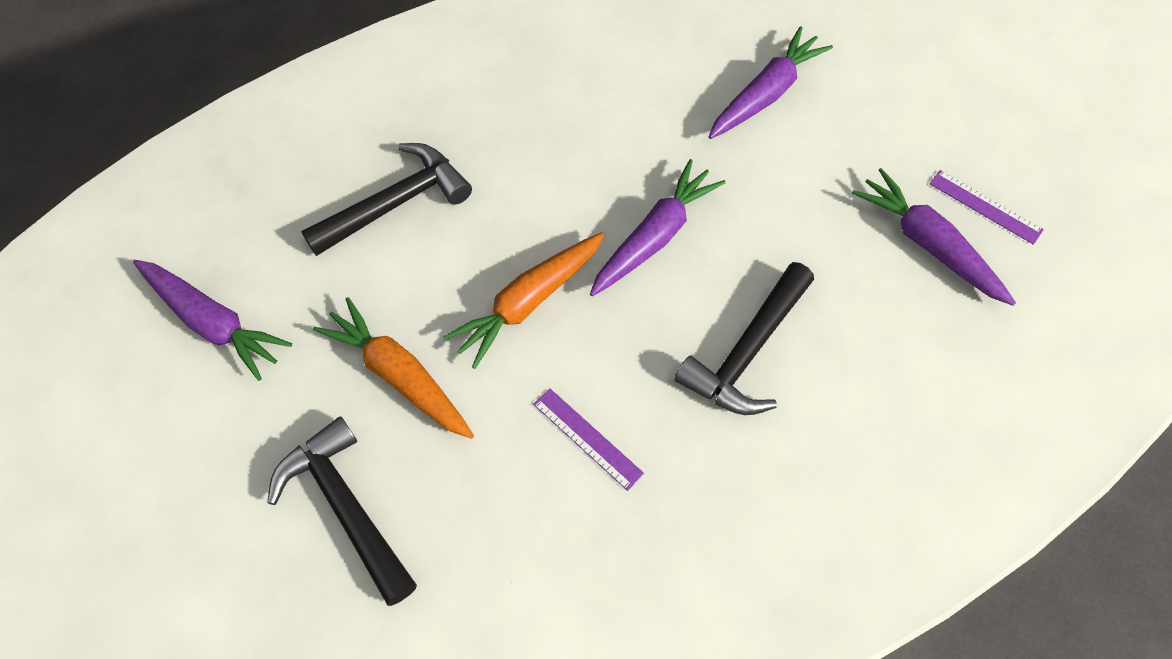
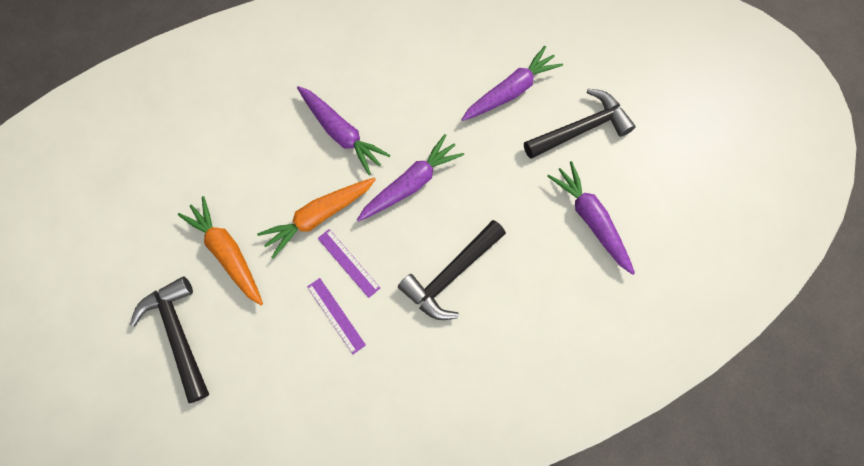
camera: 10 degrees right, 10 degrees up
(213, 322) = (120, 197): purple carrot -> purple carrot (341, 133)
(396, 203) = (249, 132): black hammer -> black hammer (580, 129)
(985, 206) = (637, 198): purple ruler -> purple ruler (348, 262)

